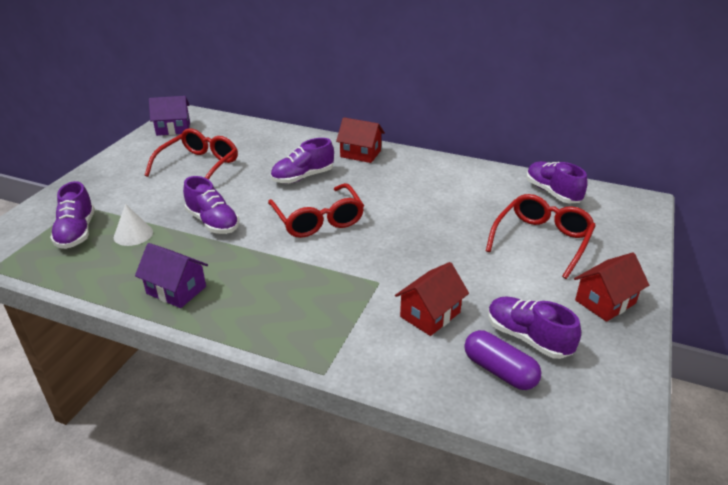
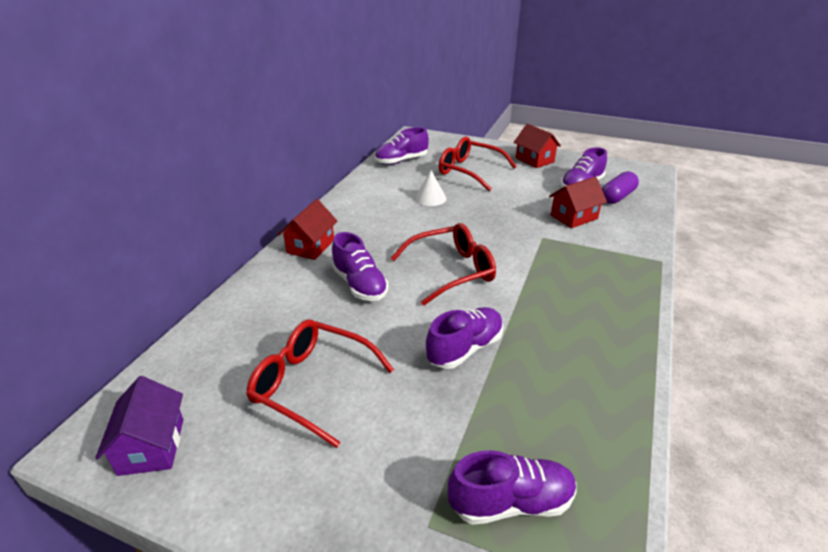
camera: 90 degrees left, 0 degrees up
(133, 234) = (503, 425): white cone -> white cone (430, 198)
(176, 290) = (601, 359): purple house -> none
(430, 314) = (574, 217): red house -> red house turned 75 degrees counterclockwise

